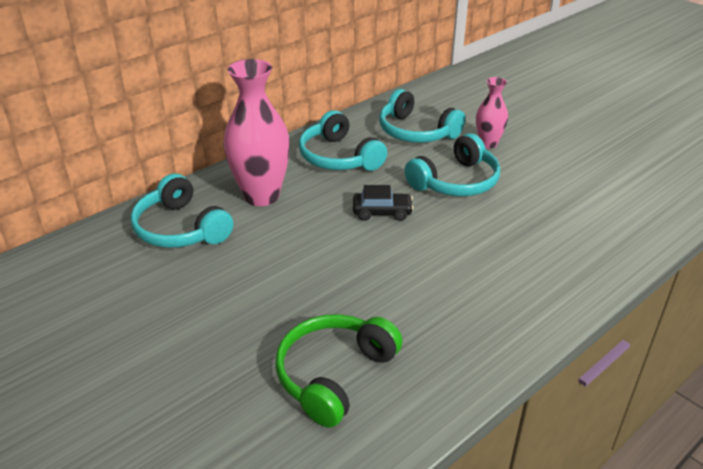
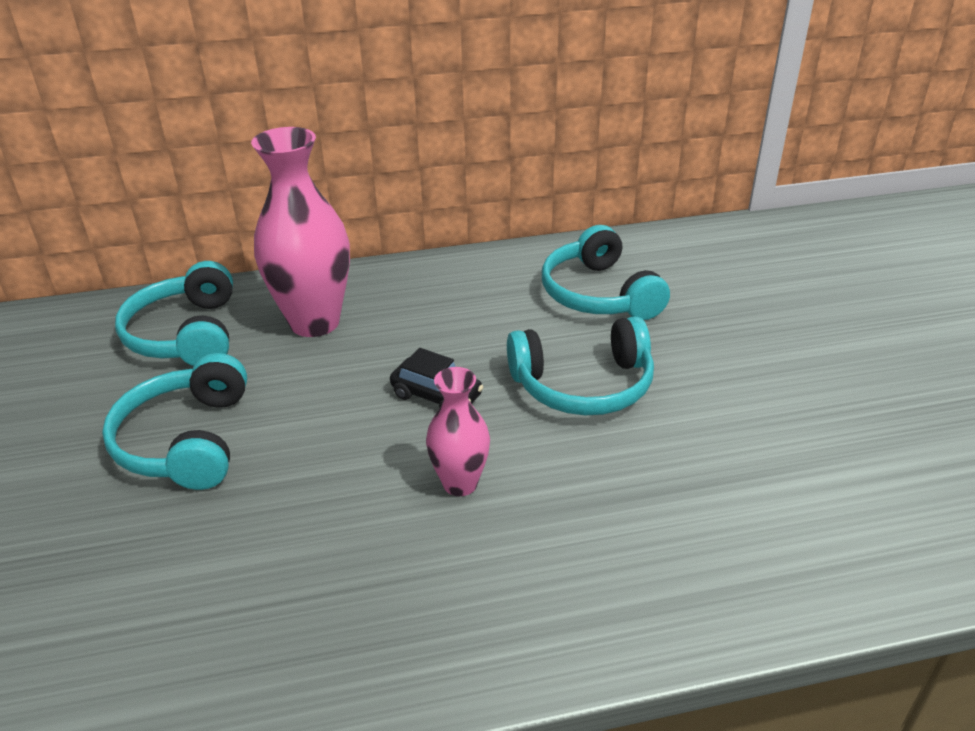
camera: 30 degrees right, 0 degrees up
(334, 375) = (143, 605): green headphones -> none
(339, 157) = (459, 300): turquoise headphones -> turquoise headphones (186, 440)
(488, 144) = (689, 342): pink vase -> pink vase (460, 483)

